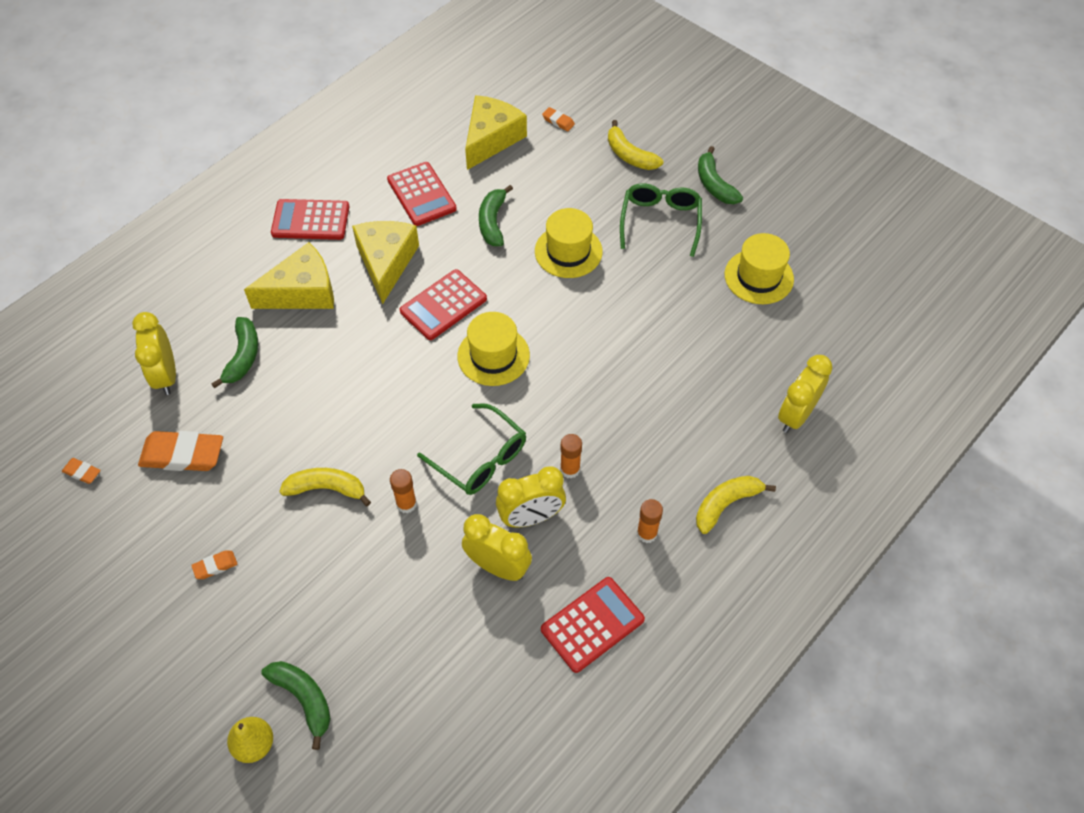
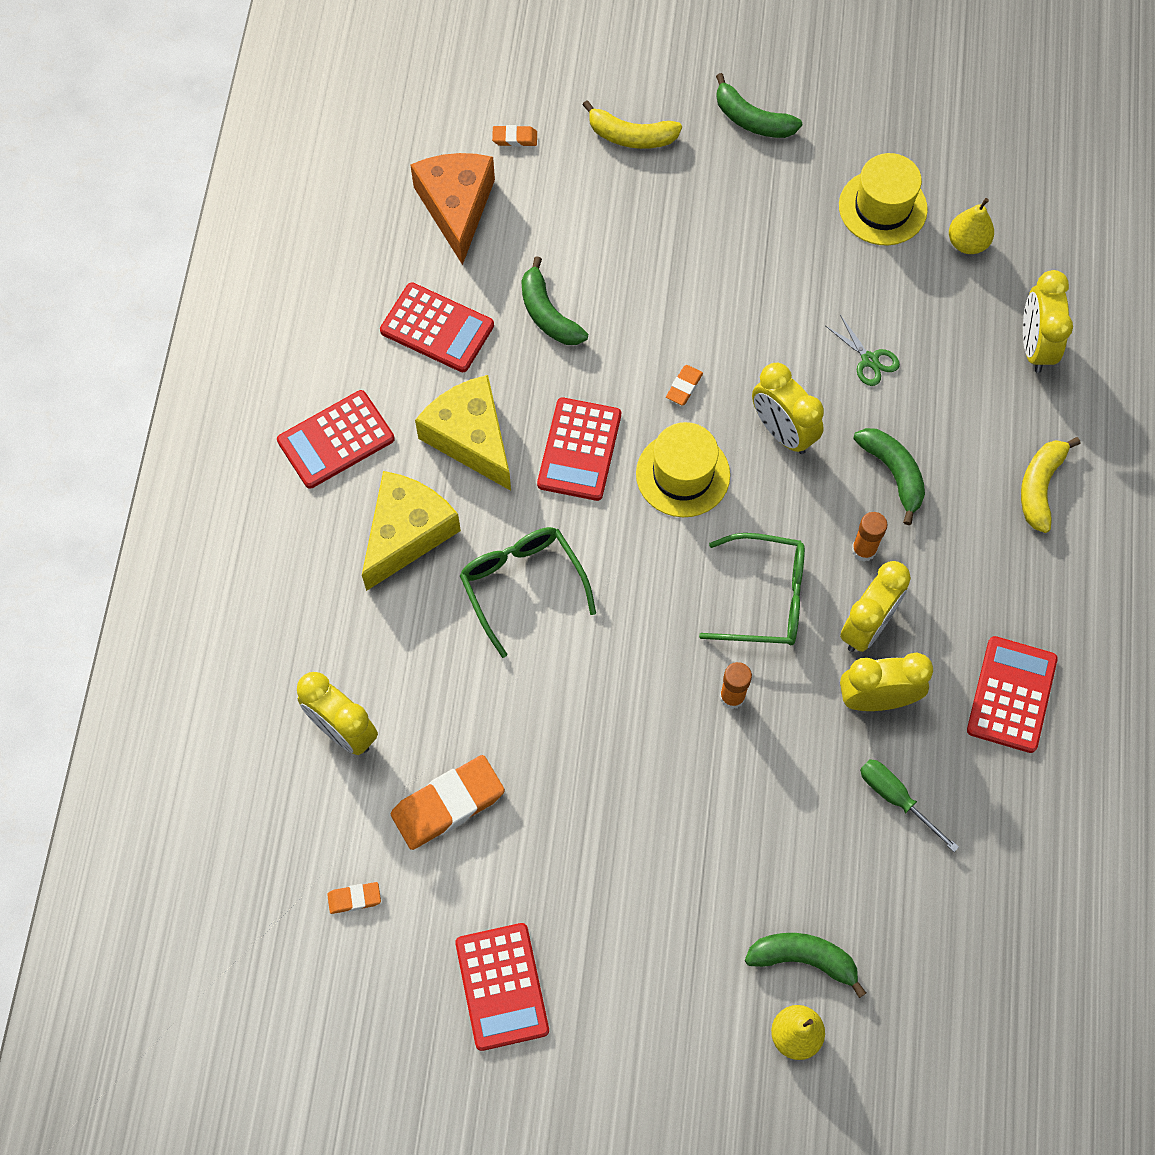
camera: 35 degrees left, 10 degrees up
(112, 582) = (502, 986): none -> red calculator
(215, 566) = (595, 895): orange eraser -> orange eraser (684, 387)
(243, 356) = (410, 652): green banana -> green banana (893, 473)
(327, 489) = (636, 736): yellow banana -> none
(455, 638) = (896, 798): none -> green screwdriver
(491, 139) = (456, 207): yellow cheese -> orange cheese
(568, 251) = (661, 299): yellow hat -> none
(578, 368) = (782, 432): none -> yellow clock
(647, 533) = (990, 568): orange glue stick -> none
(660, 221) = (730, 201): green glasses -> green glasses (522, 585)
(673, 359) = (869, 360): none -> green scissors
(800, 328) = (967, 243): none -> yellow pear

